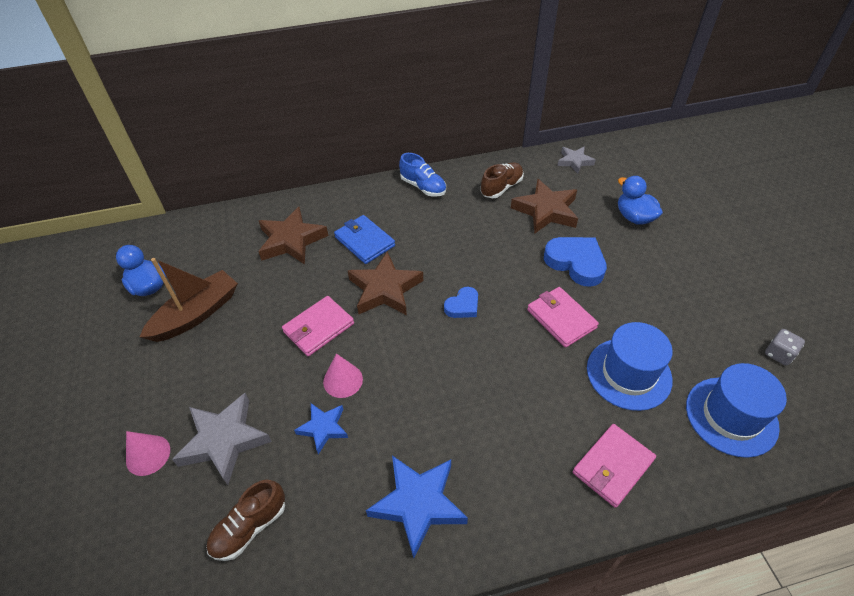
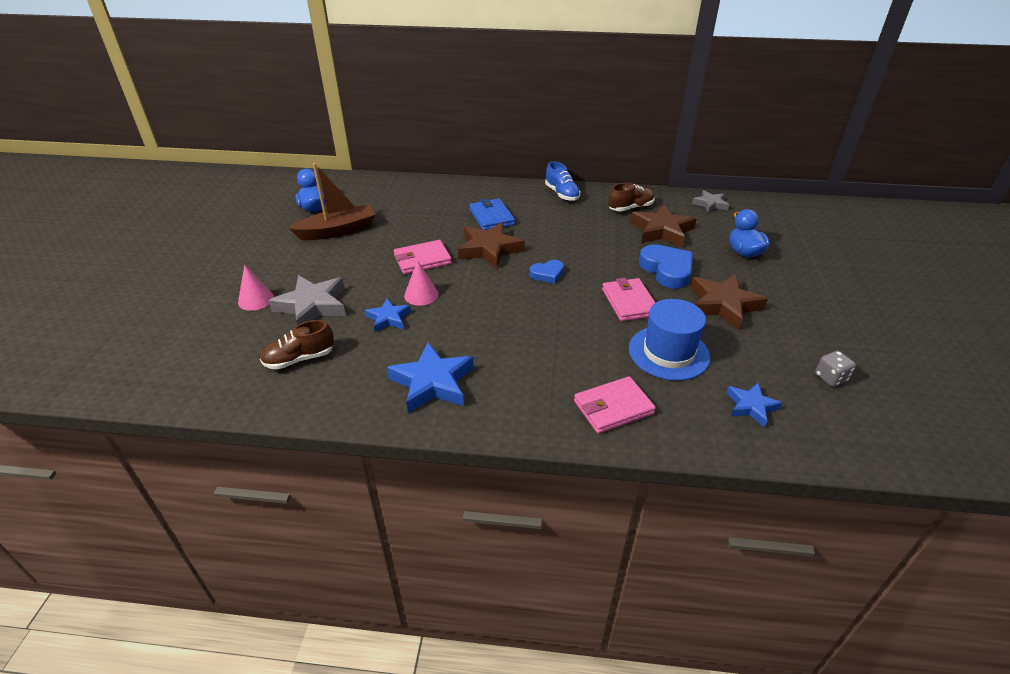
camera: 20 degrees right, 10 degrees down
(291, 240) = (434, 204): brown star -> brown star (723, 305)
(731, 416) = (751, 406): blue hat -> blue star

